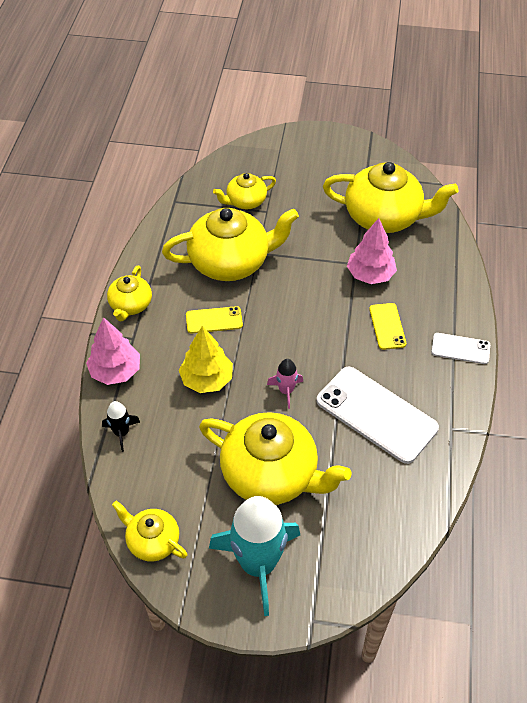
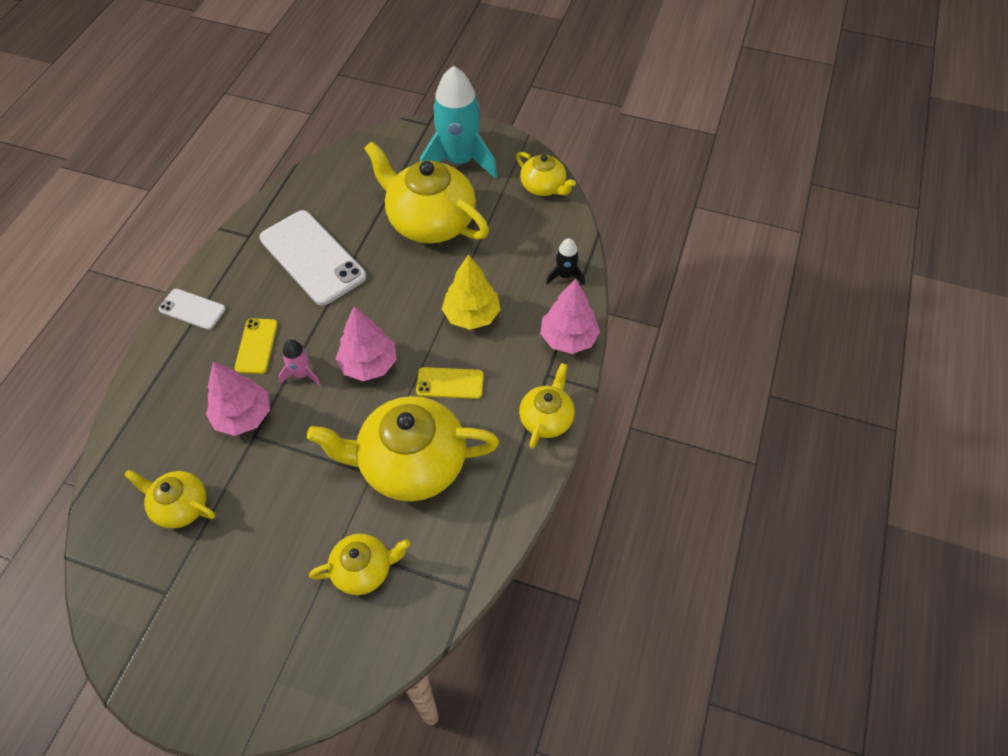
camera: 170 degrees left, 5 degrees up
(286, 325) = (368, 364): none -> pink tree
(286, 391) = (392, 292): pink rocket -> pink rocket (302, 374)
(384, 217) = (180, 506): yellow teapot -> yellow teapot, size x0.53

